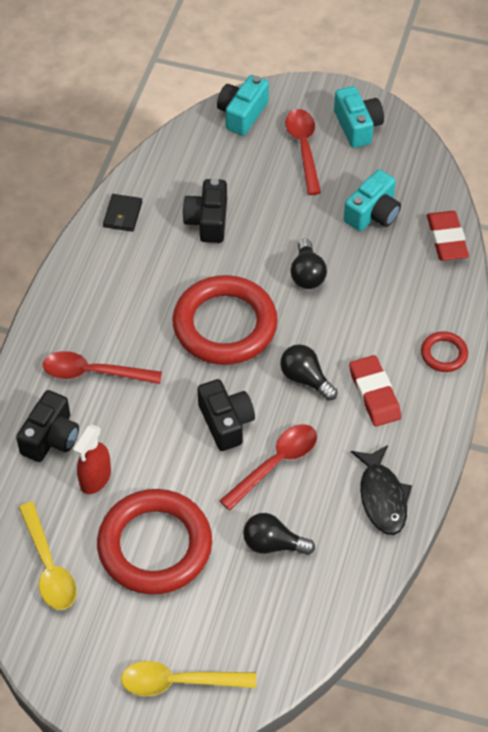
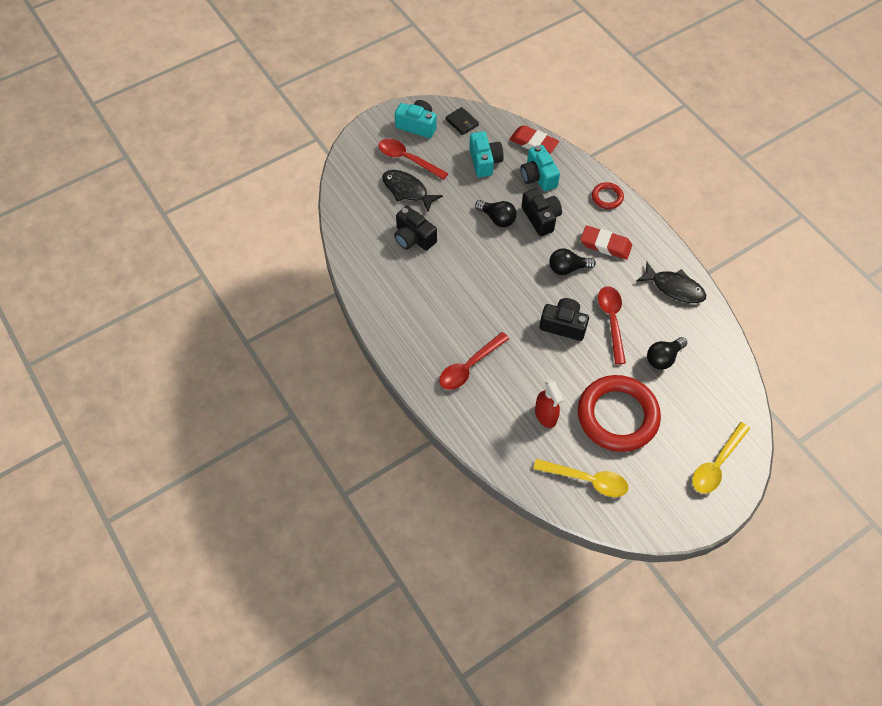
camera: 50 degrees left, 5 degrees up
(51, 437) = (496, 419): black camera -> black camera (541, 218)
(122, 214) = (367, 275): black wallet -> black wallet (462, 122)
(225, 325) = (496, 280): red ring -> none
(242, 114) = (352, 169): turquoise camera -> turquoise camera (538, 177)
(263, 175) = (407, 190): none -> black fish

